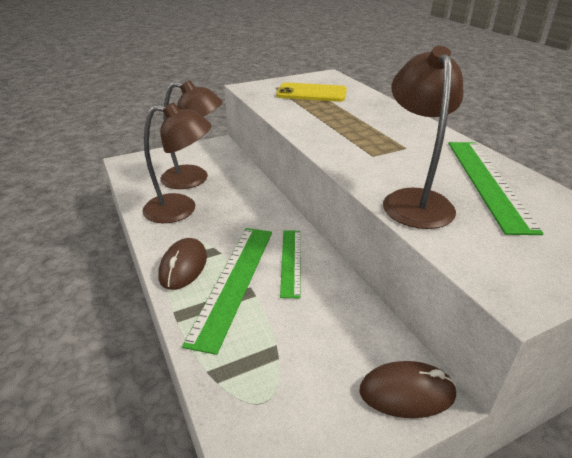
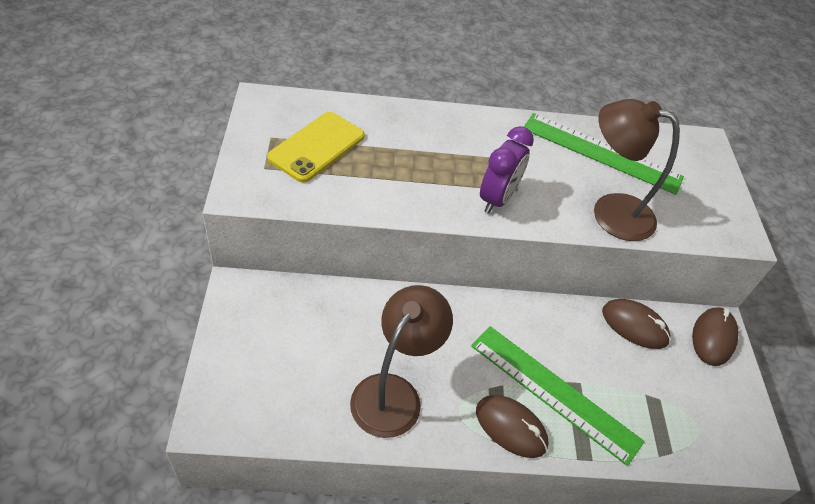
camera: 70 degrees left, 15 degrees up
(194, 179) = (324, 353): brown lamp -> none
(291, 261) = (543, 333): green ruler -> none
(350, 150) = (497, 199): none -> purple clock
(356, 318) = (634, 326): none -> brown mouse

